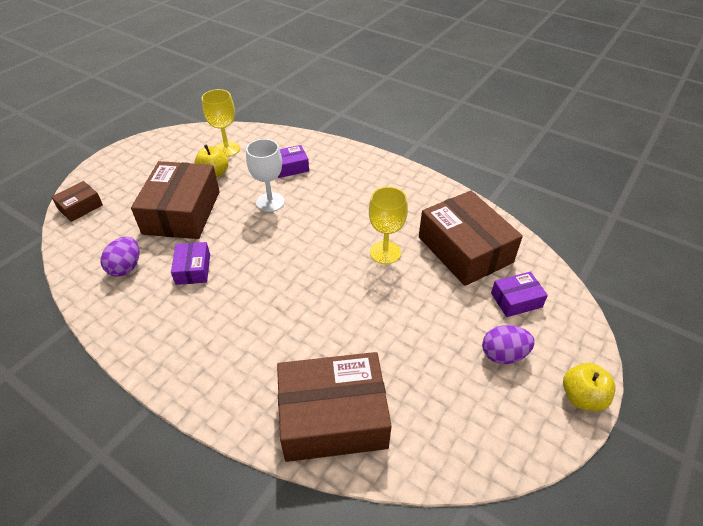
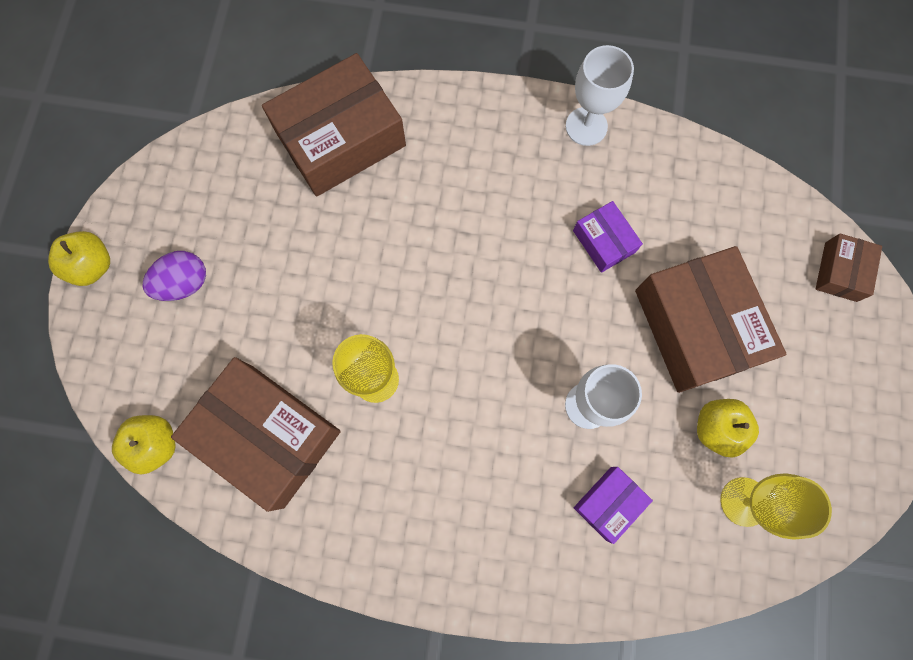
camera: 155 degrees right, 30 degrees up
(126, 267) = (686, 208): purple egg -> none
(137, 343) = (586, 126): none -> white goblet
(516, 300) = (181, 372): purple box -> none
(540, 269) = (156, 444): none -> yellow apple

